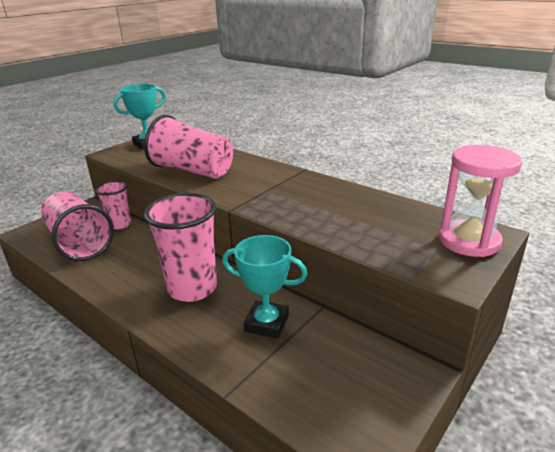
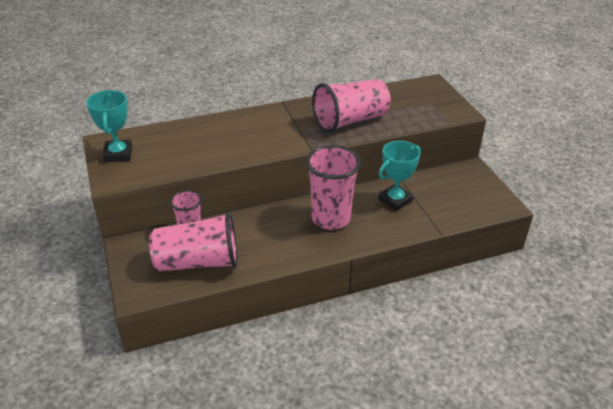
camera: 60 degrees left, 10 degrees up
(192, 171) = (221, 148): pink cup -> pink cup (350, 120)
(469, 241) = (433, 92): pink hourglass -> none

